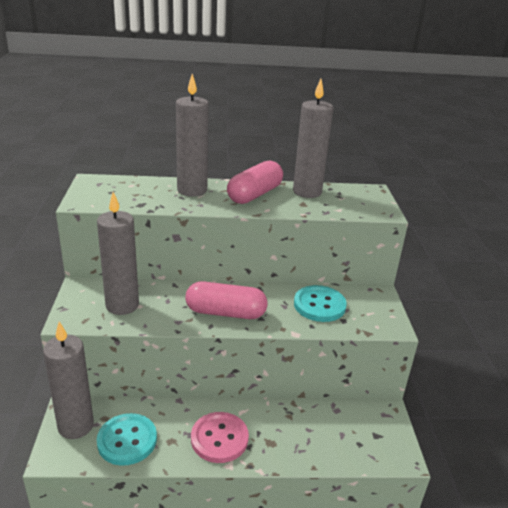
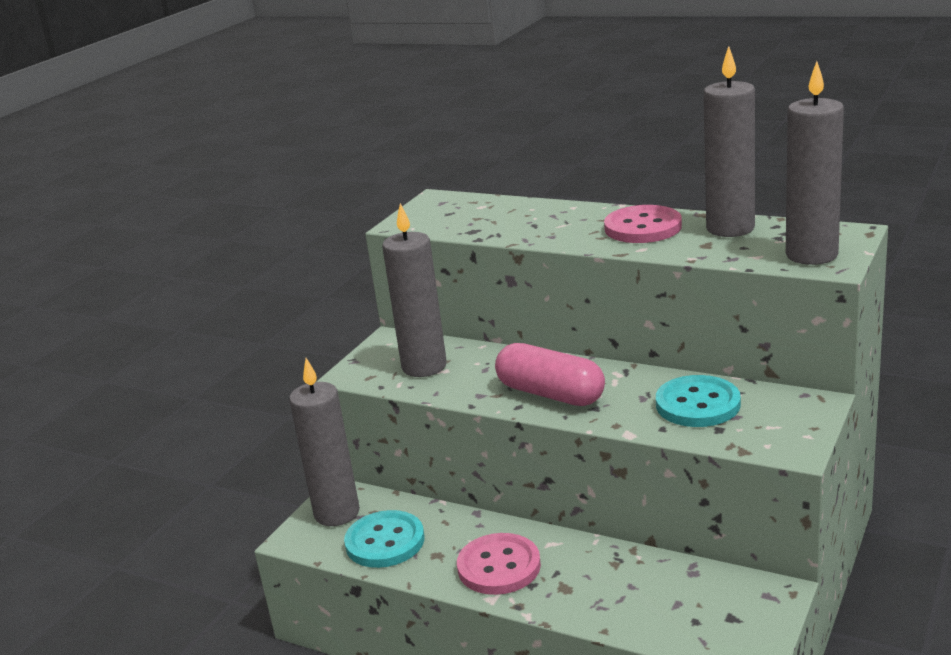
camera: 35 degrees right, 5 degrees down
(192, 190) = (556, 217): grey candle -> grey candle (811, 255)
(254, 194) = (643, 227): pink capsule -> pink button

